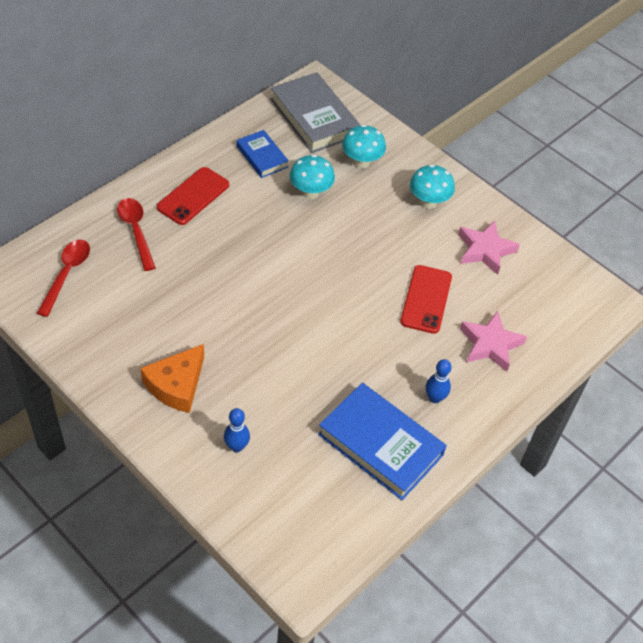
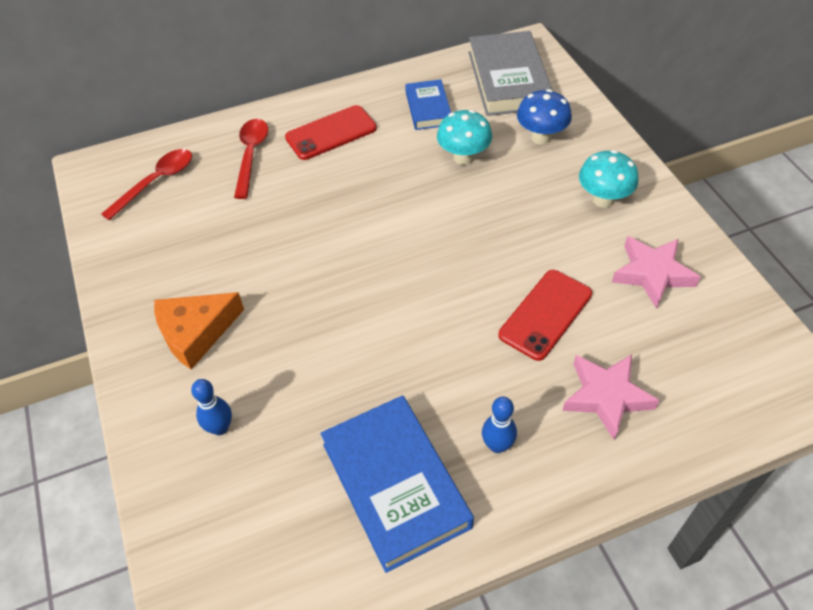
camera: 30 degrees right, 0 degrees up
(361, 162) = (541, 137): turquoise mushroom -> blue mushroom

